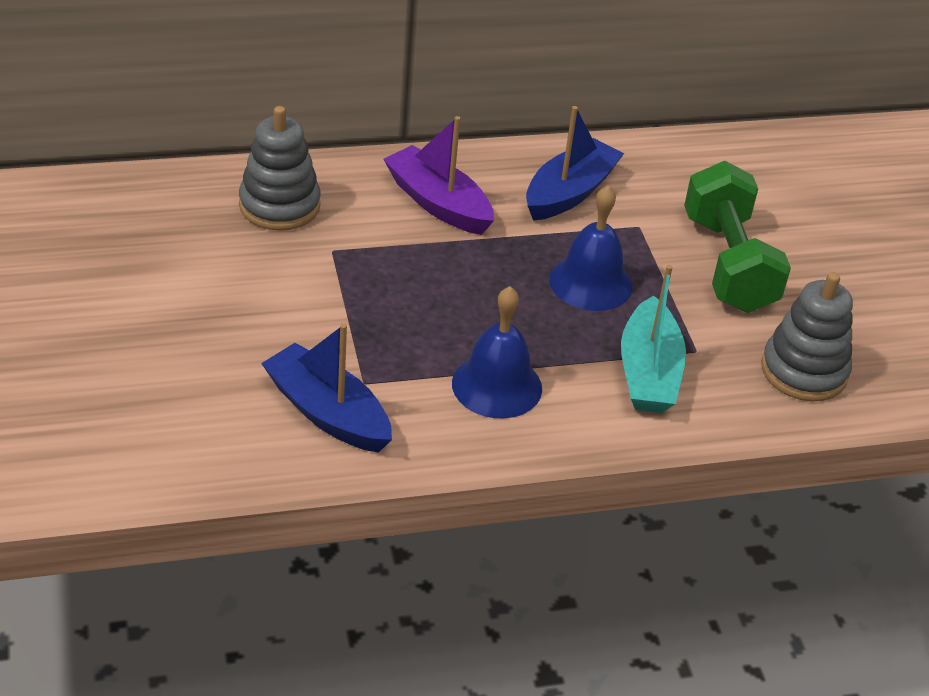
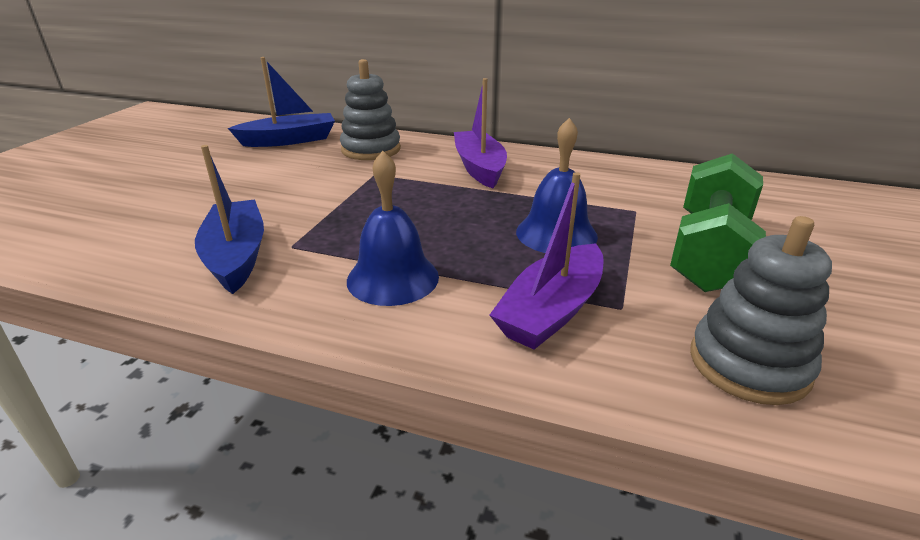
camera: 35 degrees right, 10 degrees down
(569, 193) = (590, 181): blue boat -> blue boat (289, 140)
(648, 372) = (552, 310): turquoise boat -> purple boat

